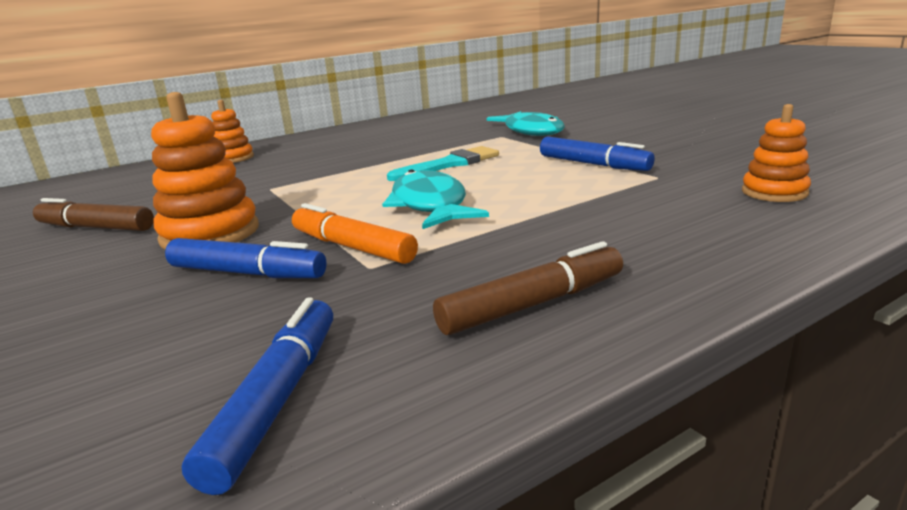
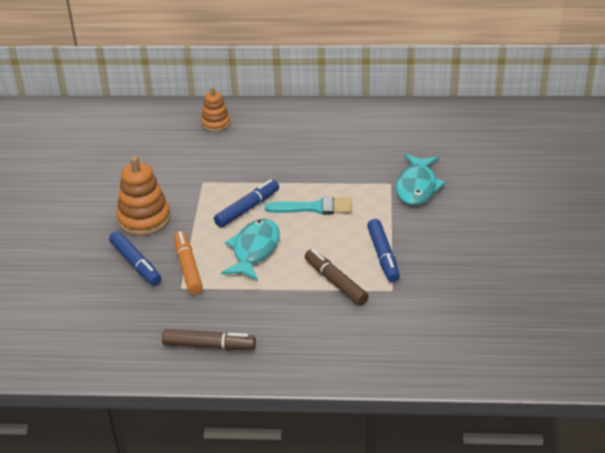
camera: 35 degrees right, 15 degrees up
(96, 227) = (103, 182): brown marker -> brown marker (335, 282)
(278, 399) = (97, 341): blue marker -> blue marker (247, 209)
(774, 192) = (415, 338): orange stacking toy -> none

